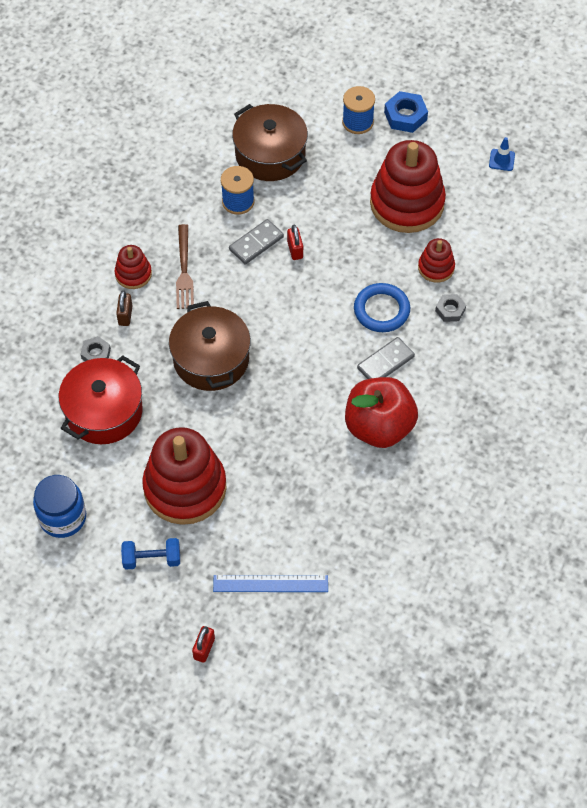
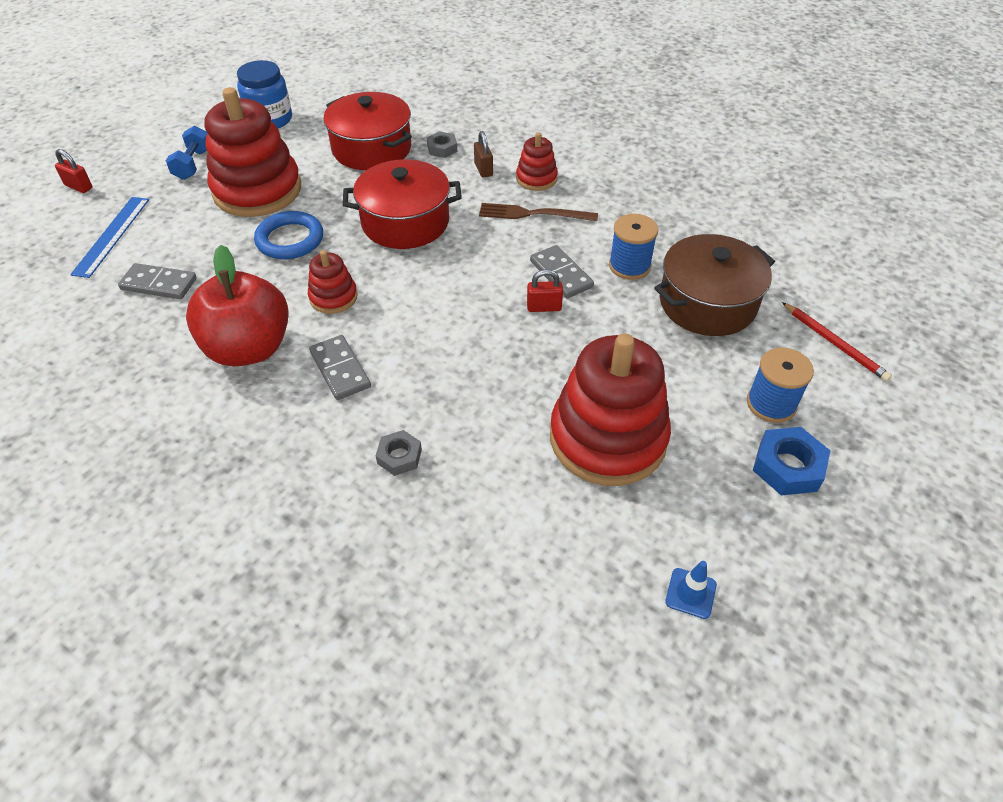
camera: 100 degrees right, 10 degrees down
(125, 315) = (483, 169): brown padlock -> brown padlock turned 60 degrees clockwise
(211, 359) = (405, 222): brown pot -> red pot
(295, 87) = (834, 343): none -> red pencil
(324, 518) = (159, 284): none -> grey domino
(381, 310) = (424, 378): blue ring -> blue ring (290, 240)
(436, 267) = (480, 453): red stacking toy -> red stacking toy (333, 297)

